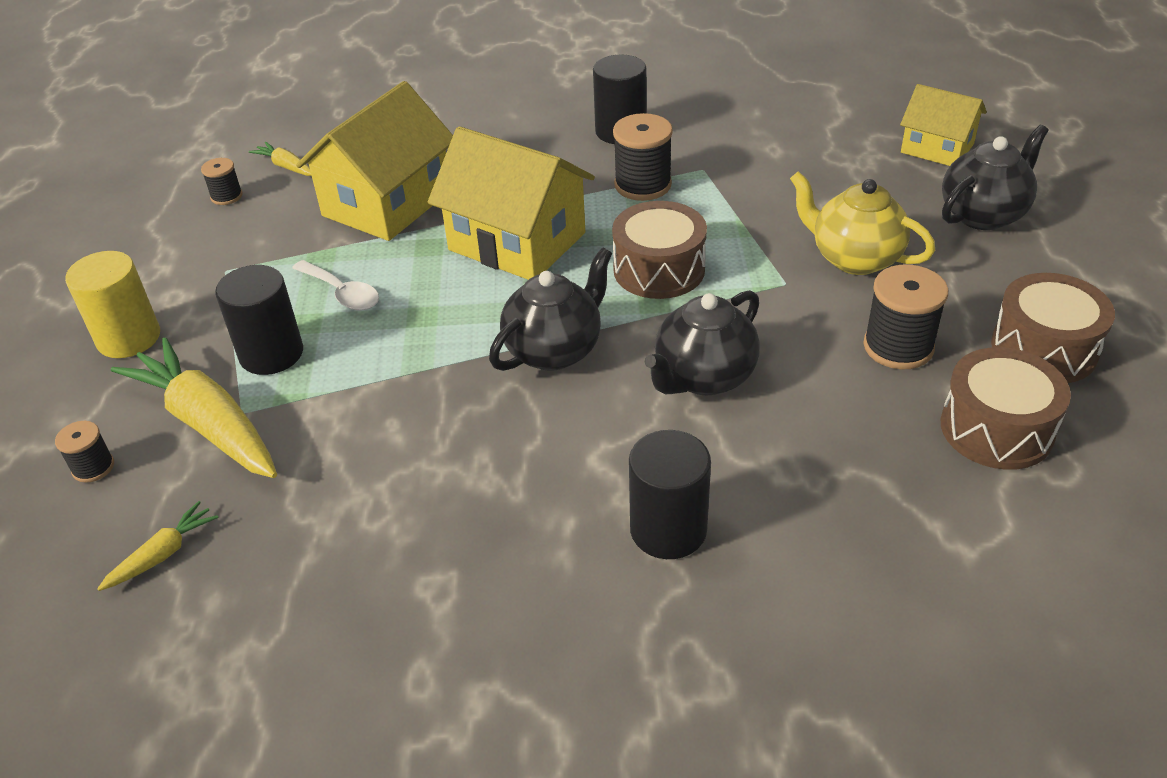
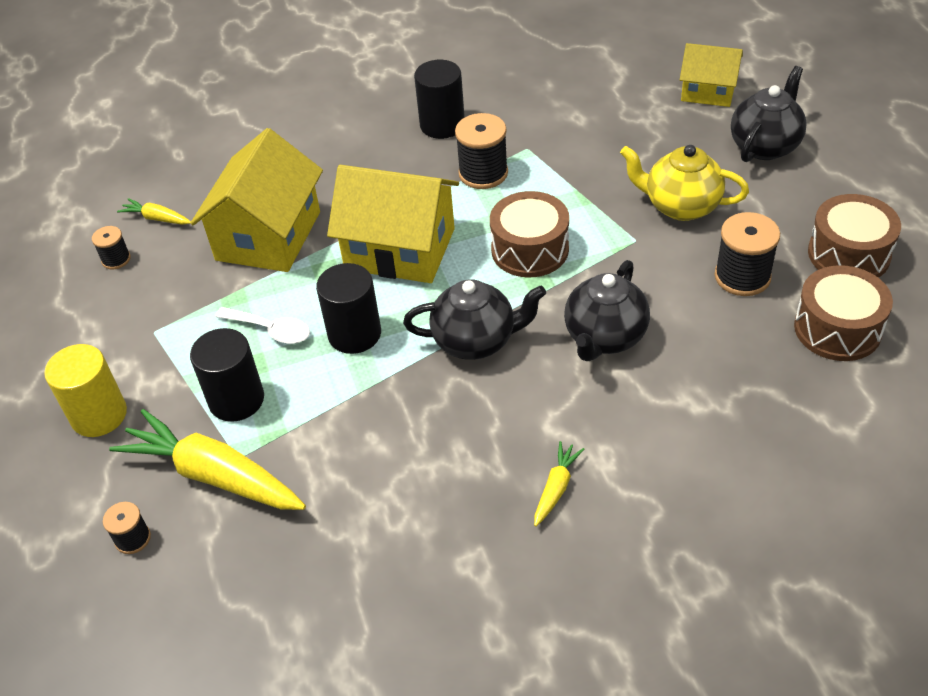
camera: 15 degrees left, 5 degrees up
(163, 554) = (235, 596): yellow carrot -> yellow carrot (556, 488)
(555, 350) = (476, 341): black teapot -> black teapot turned 60 degrees clockwise
(668, 529) = (630, 470): black cylinder -> black cylinder (354, 334)

